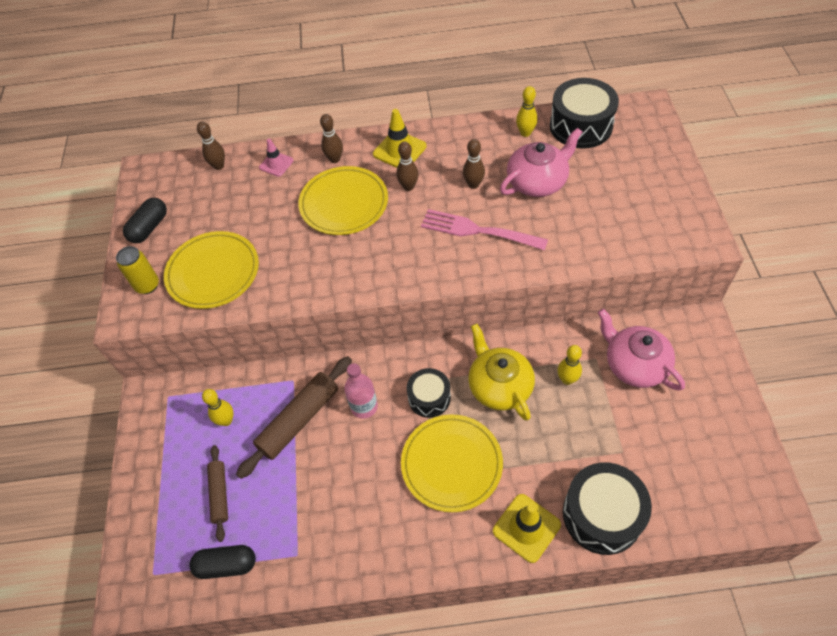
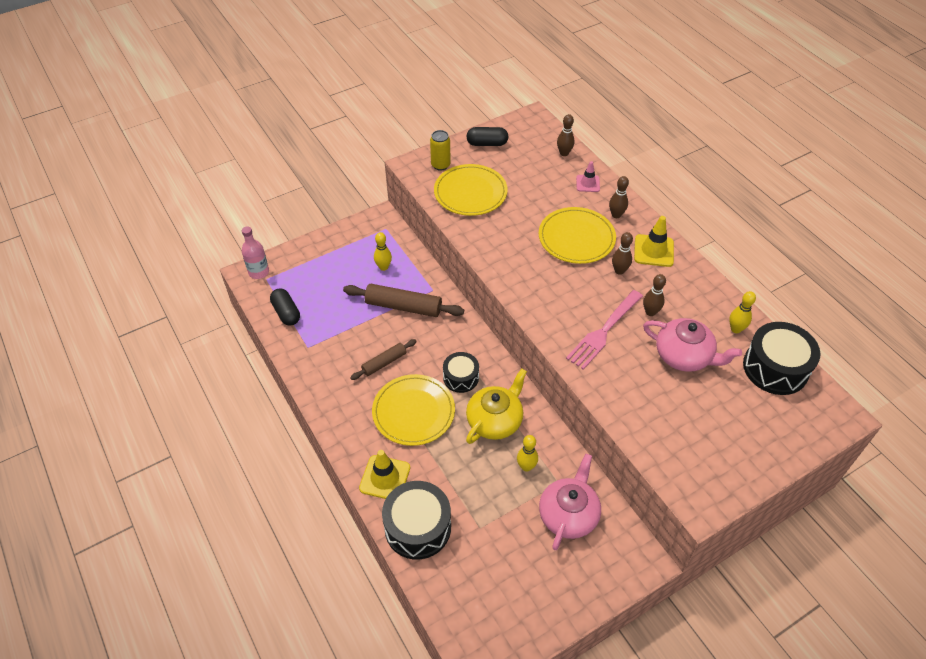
camera: 60 degrees right, 5 degrees down
(219, 494) = (331, 288): brown rolling pin -> brown rolling pin (384, 363)
(364, 406) = (433, 340): pink bottle -> pink bottle (259, 272)
(478, 230) = (603, 331): pink fork -> pink fork turned 135 degrees counterclockwise

